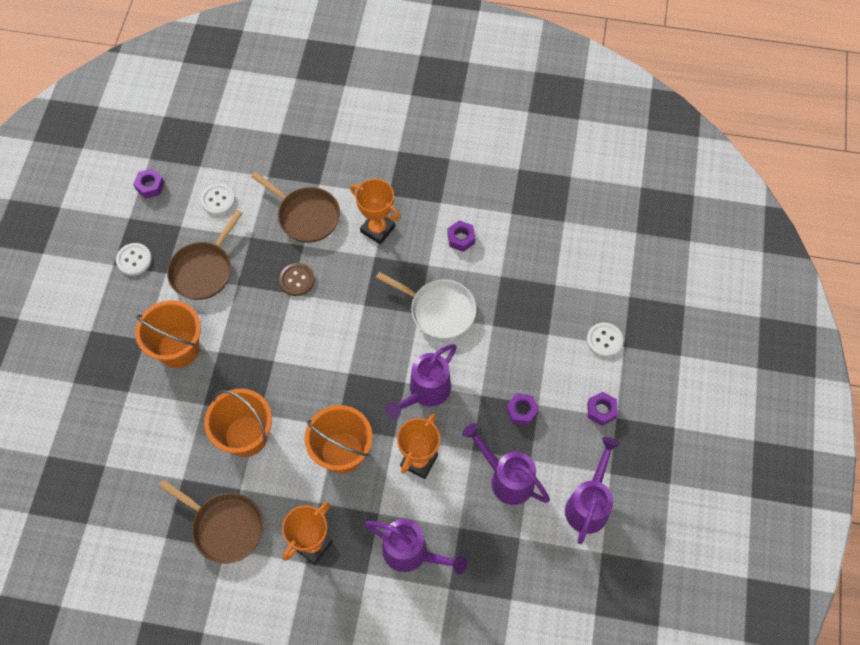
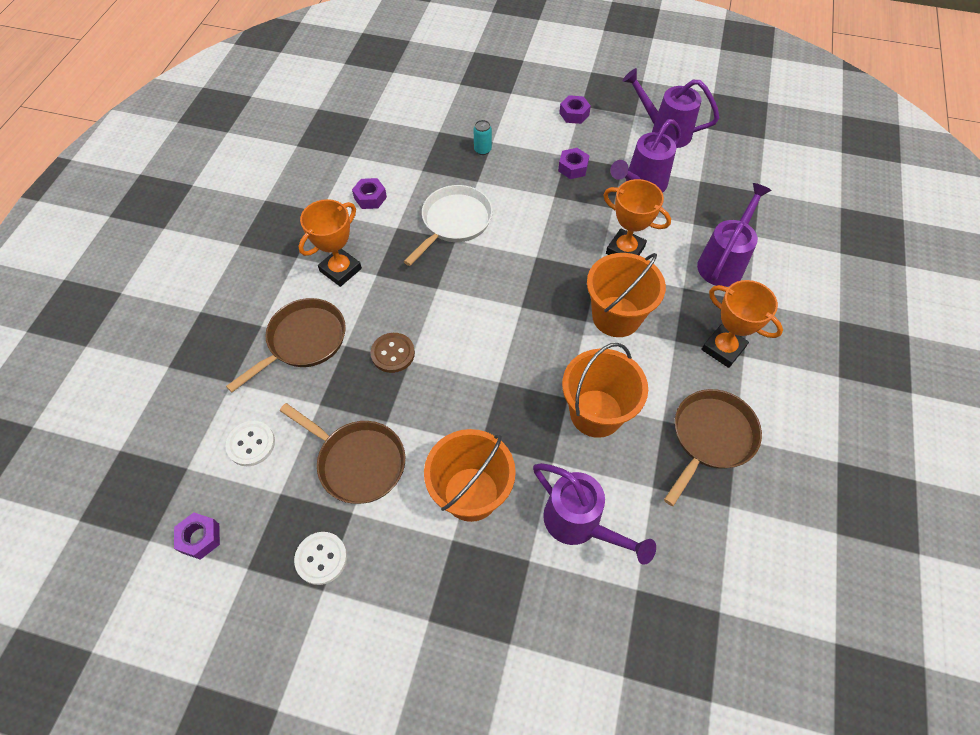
camera: 85 degrees left, 5 degrees down
(425, 392) = (548, 240): purple watering can -> purple watering can (579, 524)
(535, 326) = (482, 150): none -> turquoise can
(604, 340) = (503, 104): white button -> none

